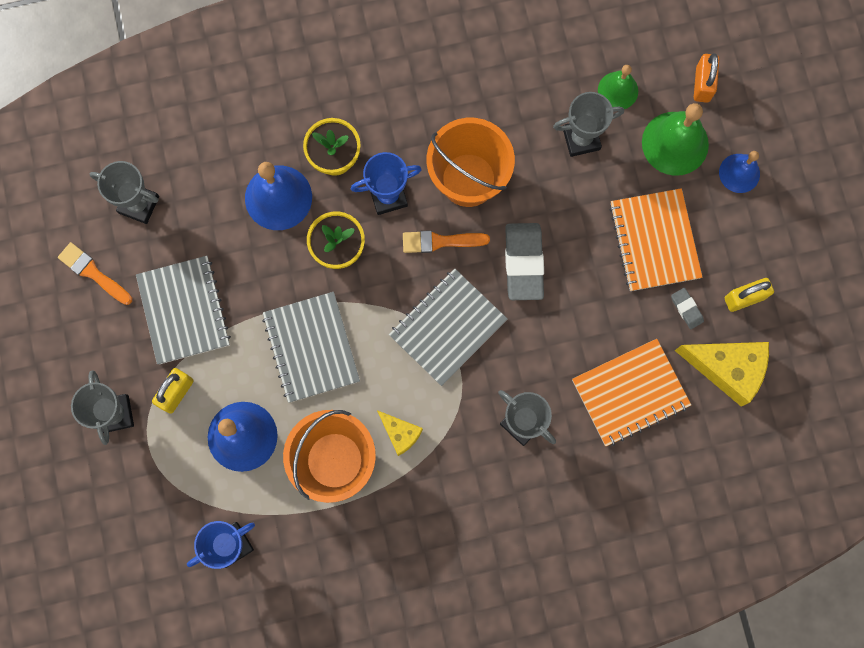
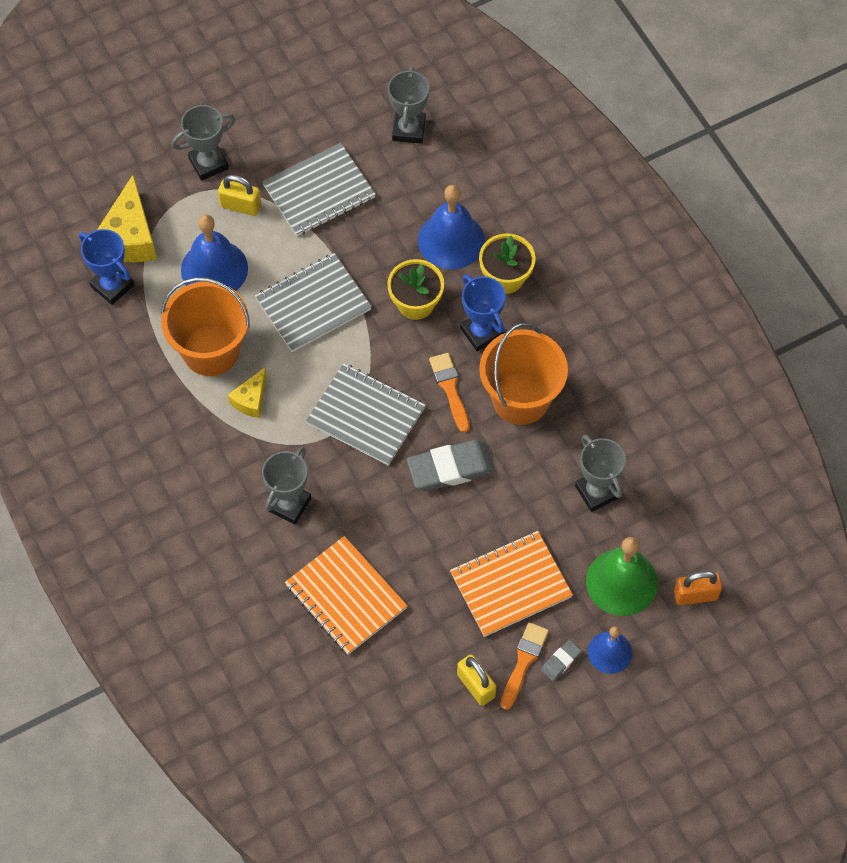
camera: 75 degrees right, 15 degrees down
(93, 273) = (333, 111): orange brush -> orange brush (523, 662)
(618, 90) = (660, 514): green bell -> none
(686, 309) = (448, 631): grey eraser -> grey eraser (560, 661)
(727, 369) = (396, 684): yellow cheese -> yellow cheese (129, 237)

